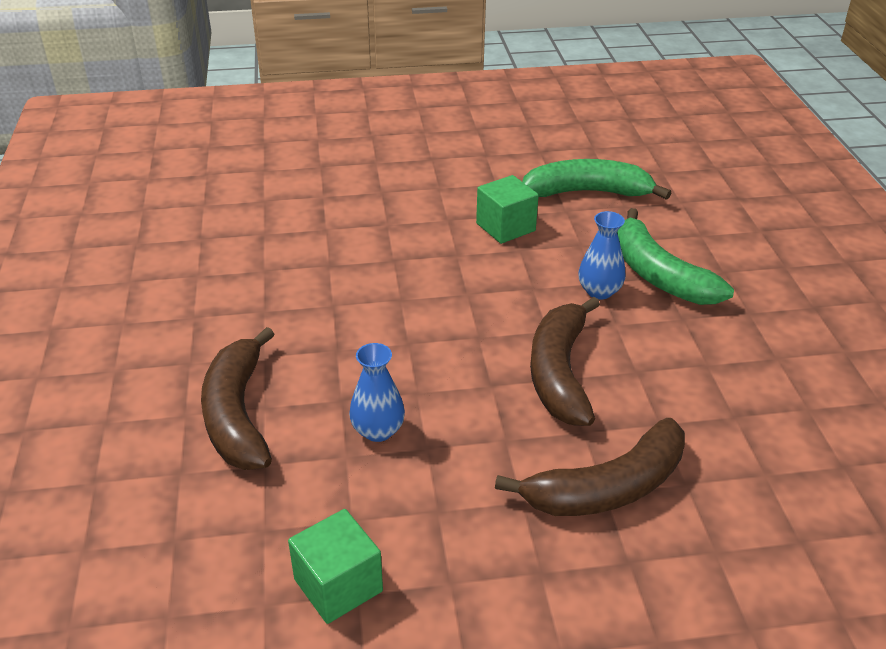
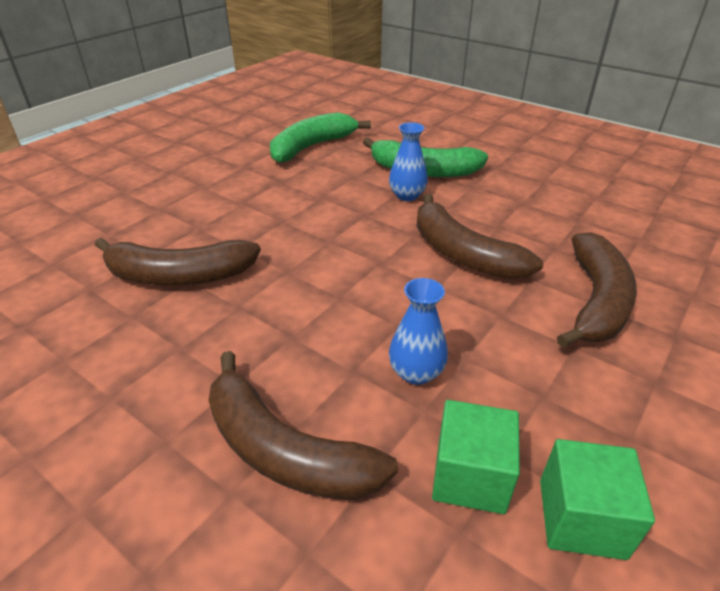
camera: 45 degrees left, 0 degrees up
(325, 257) = (178, 276): none -> brown banana
(505, 227) = (291, 188): green cube -> green cube (470, 476)

